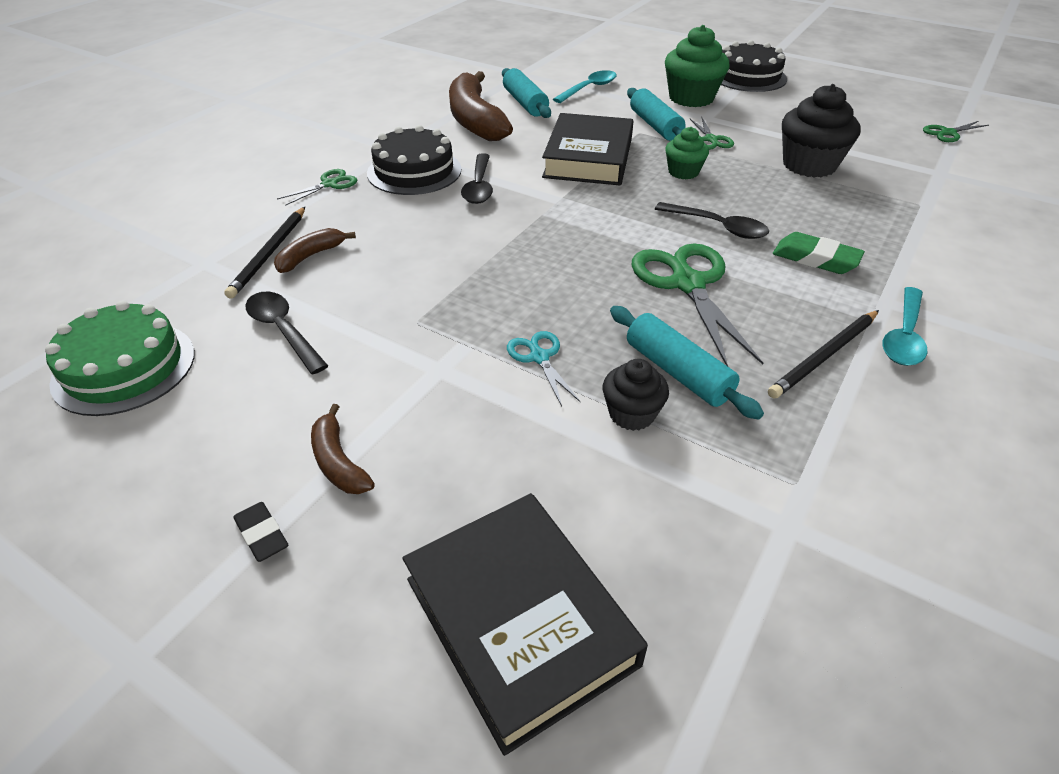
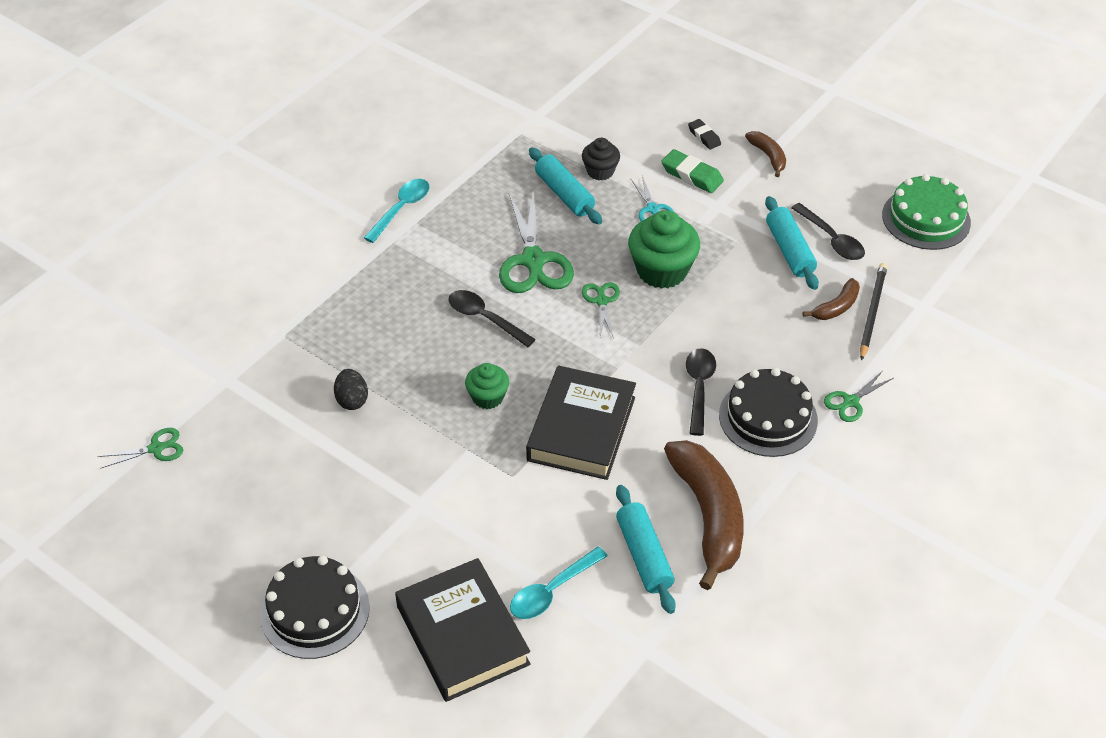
camera: 175 degrees left, 5 degrees up
(262, 535) = (797, 127): black eraser -> black eraser (704, 136)
(520, 620) = (670, 91): black book -> black book (462, 635)
(655, 126) = (490, 488): turquoise rolling pin -> turquoise rolling pin (789, 250)
(691, 98) = (421, 553): green cupcake -> green cupcake (662, 270)
(711, 139) = (434, 454): green scissors -> green scissors (601, 301)
(809, 165) = (352, 400): black cupcake -> black egg
(815, 259) = (421, 278): green eraser -> green eraser (692, 175)
(824, 356) = (464, 199): black pencil -> none

